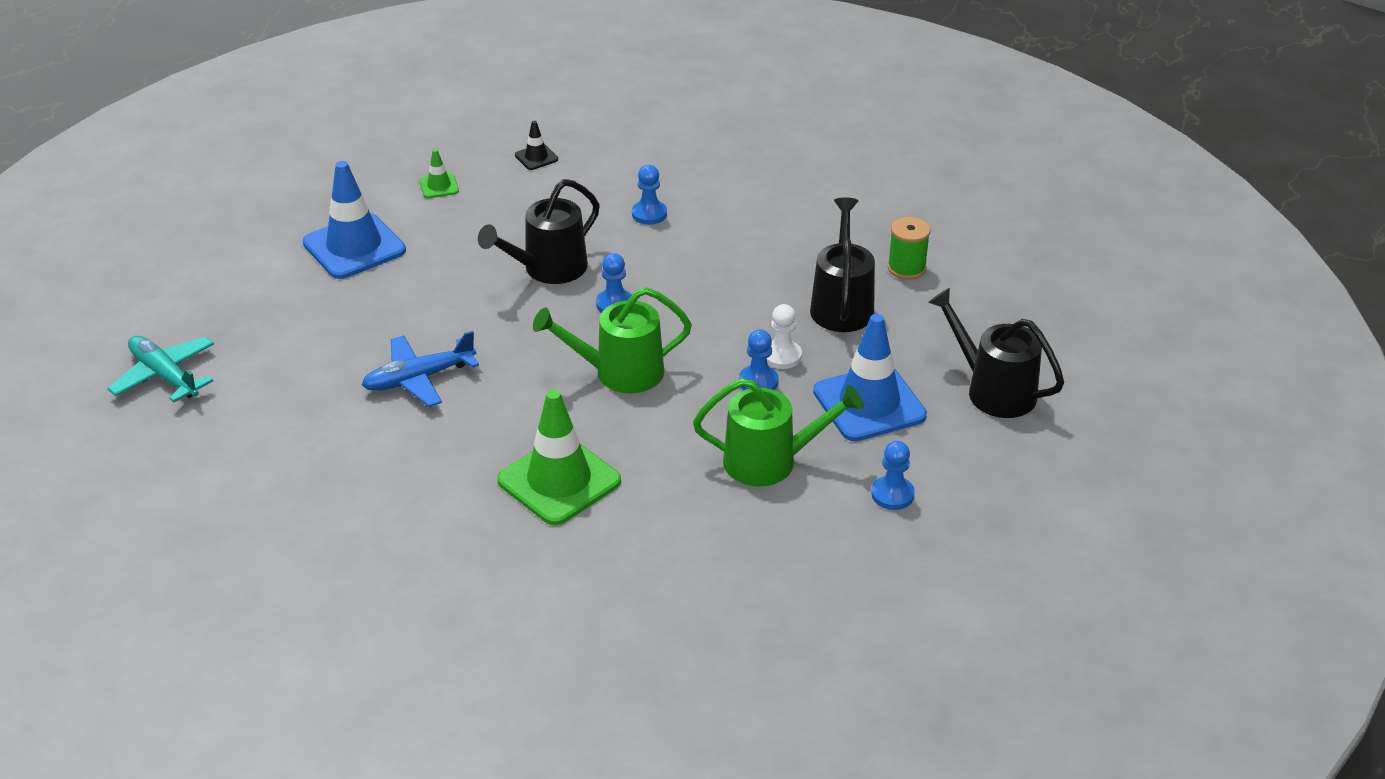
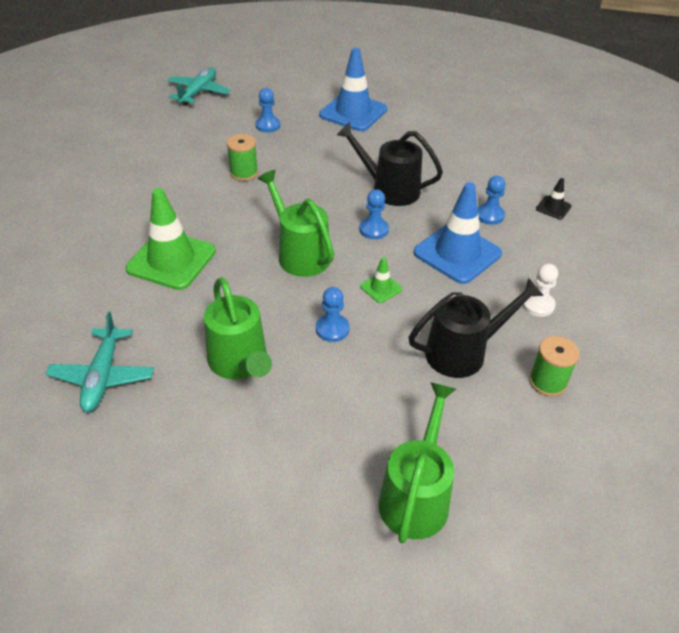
camera: 65 degrees right, 5 degrees up
(418, 379) = (244, 173): blue plane -> green spool
(439, 186) = (438, 122): green traffic cone -> green traffic cone (381, 288)
(536, 157) = (506, 149): black traffic cone -> black traffic cone (553, 208)
(730, 573) = (103, 376): none -> turquoise plane
(782, 356) = (372, 334): white pawn -> white pawn (538, 305)
(869, 403) = (344, 406): blue traffic cone -> blue traffic cone (457, 253)
(892, 494) = (232, 455): blue pawn -> blue pawn (268, 125)
(993, 390) = (416, 495): black watering can -> green watering can

